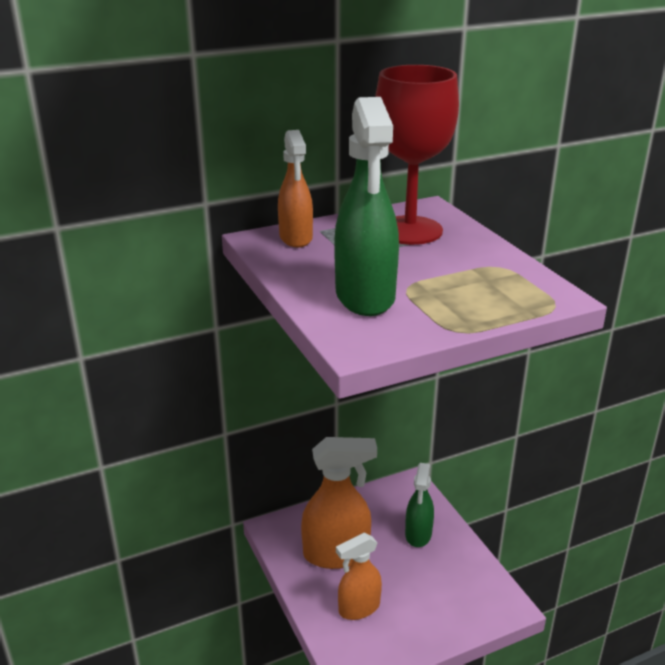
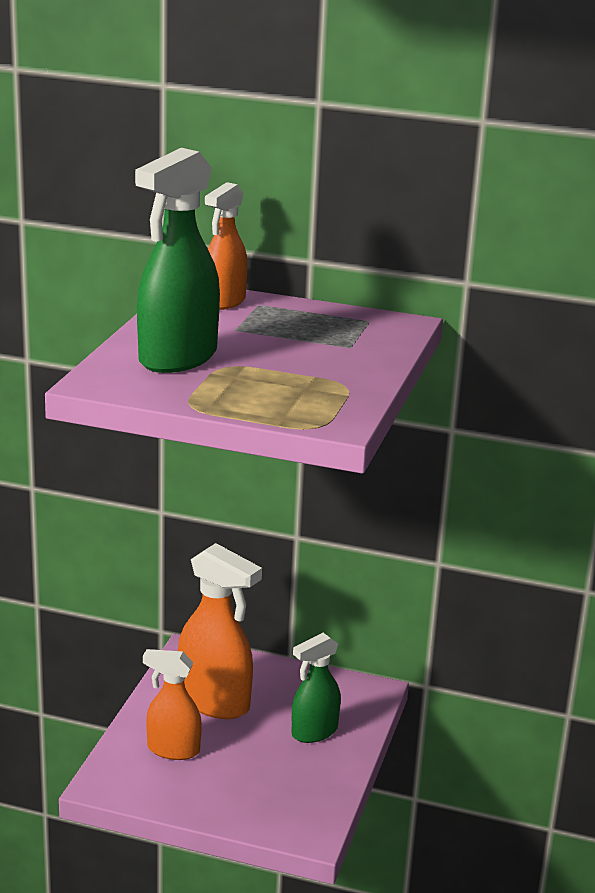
camera: 40 degrees right, 5 degrees down
(409, 230) = (335, 332): red goblet -> none

